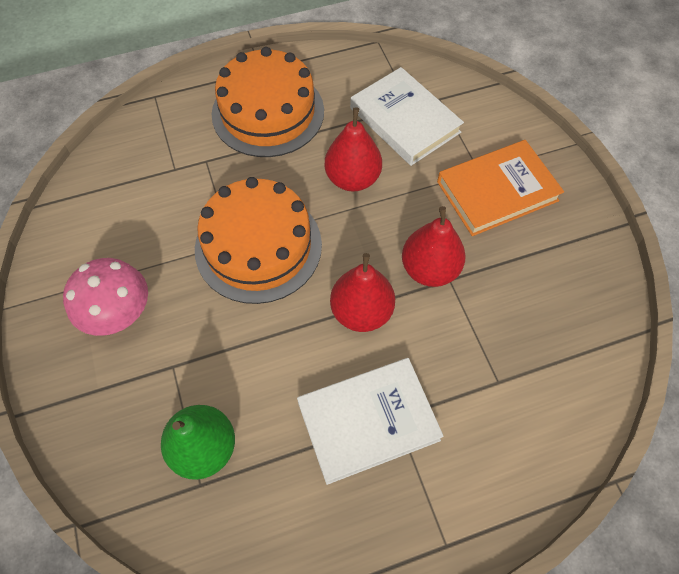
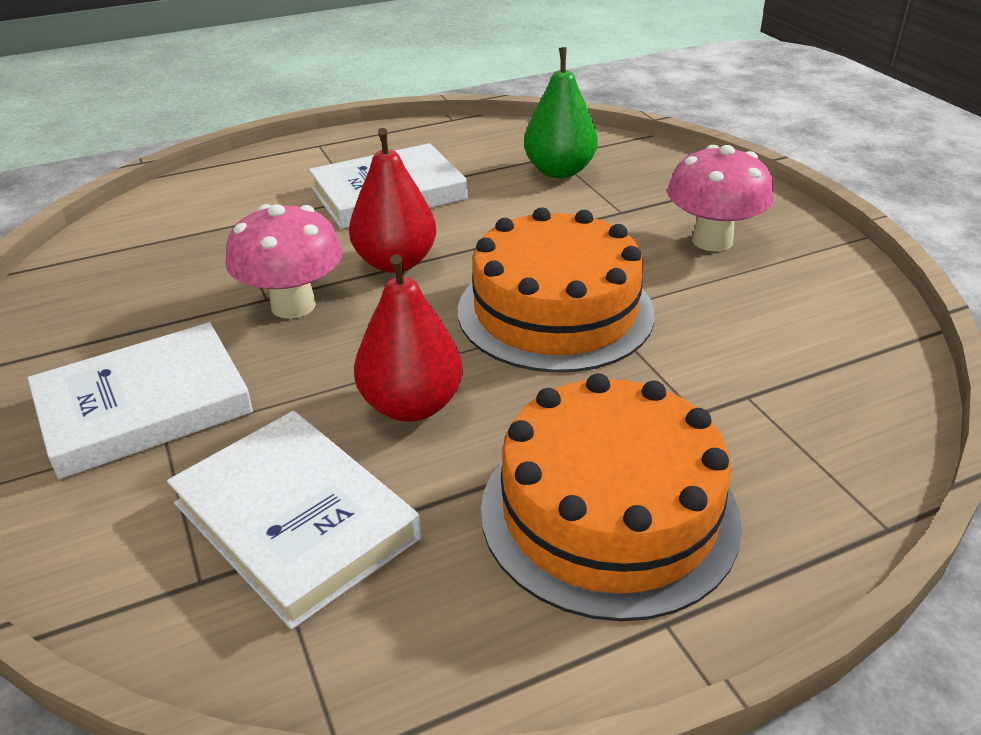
camera: 175 degrees right, 25 degrees down
(429, 269) = (293, 305): red pear -> pink mushroom
(497, 191) = (144, 406): orange book -> white book

